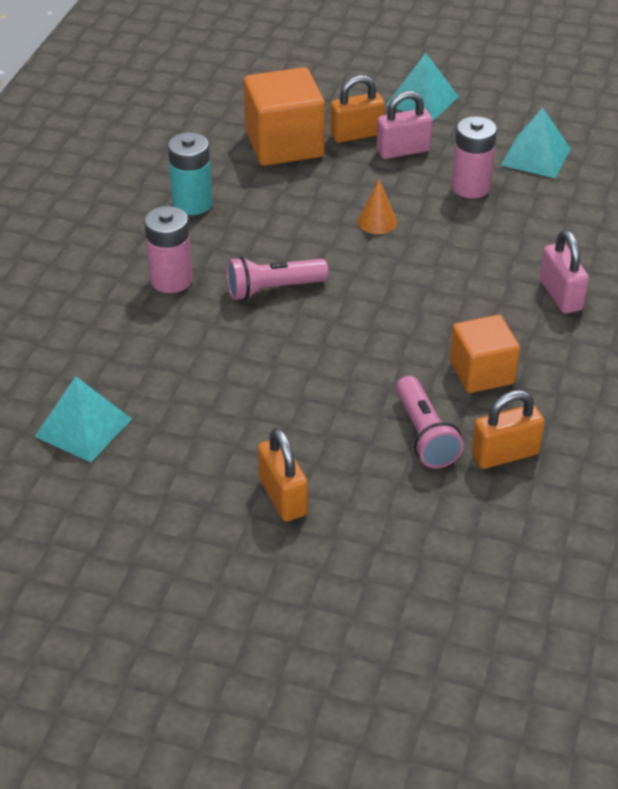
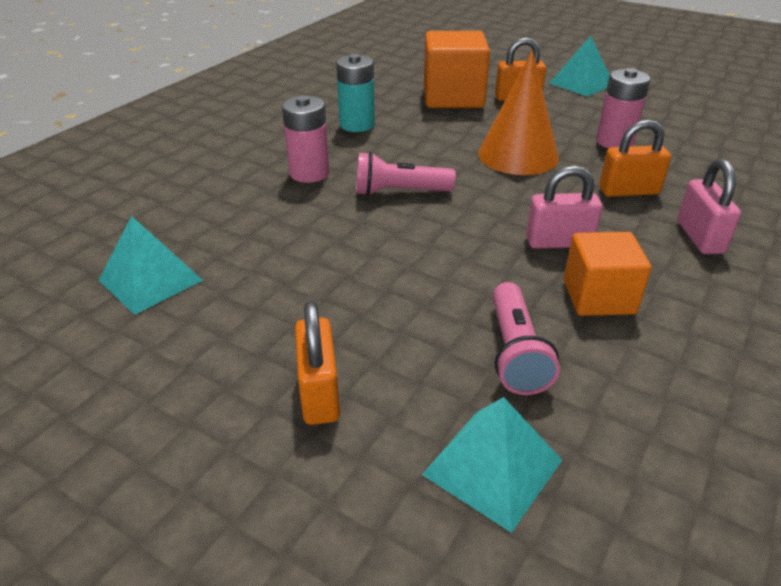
camera: 15 degrees right, 5 degrees down
(377, 222) = (518, 155): orange cone -> orange cone, size x2.10
(403, 151) = (556, 111): pink padlock -> pink padlock (559, 242)
(505, 454) = (613, 394): orange padlock -> orange padlock (629, 191)
(536, 156) = (681, 128): turquoise pyramid -> turquoise pyramid (492, 467)

